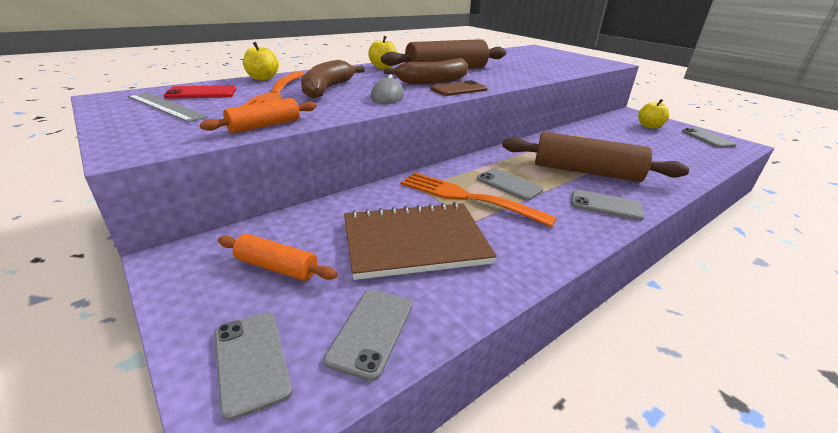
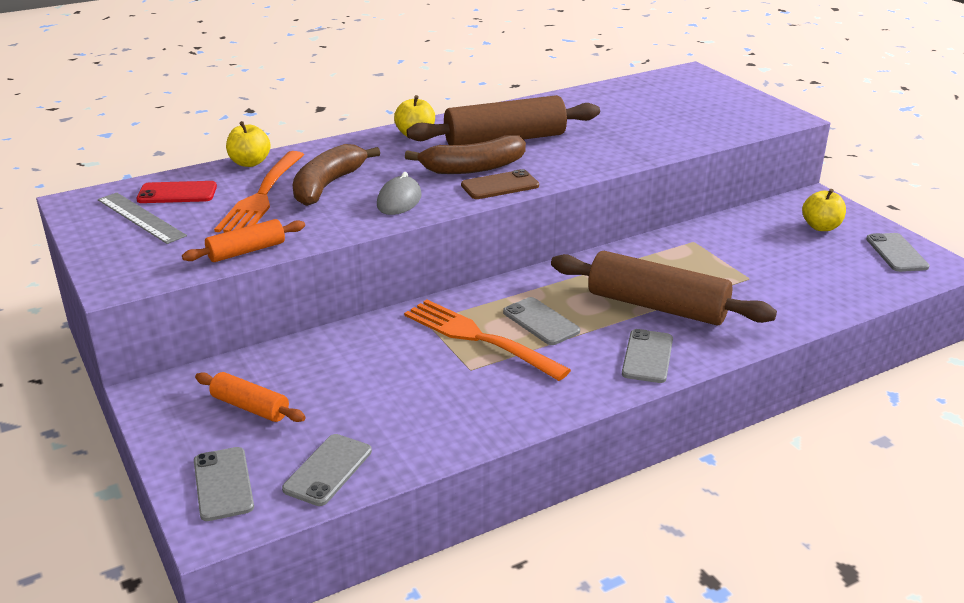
camera: 10 degrees right, 0 degrees up
(415, 242) = (396, 389): brown notebook -> none
(605, 205) = (647, 356): grey phone -> grey phone turned 75 degrees clockwise

